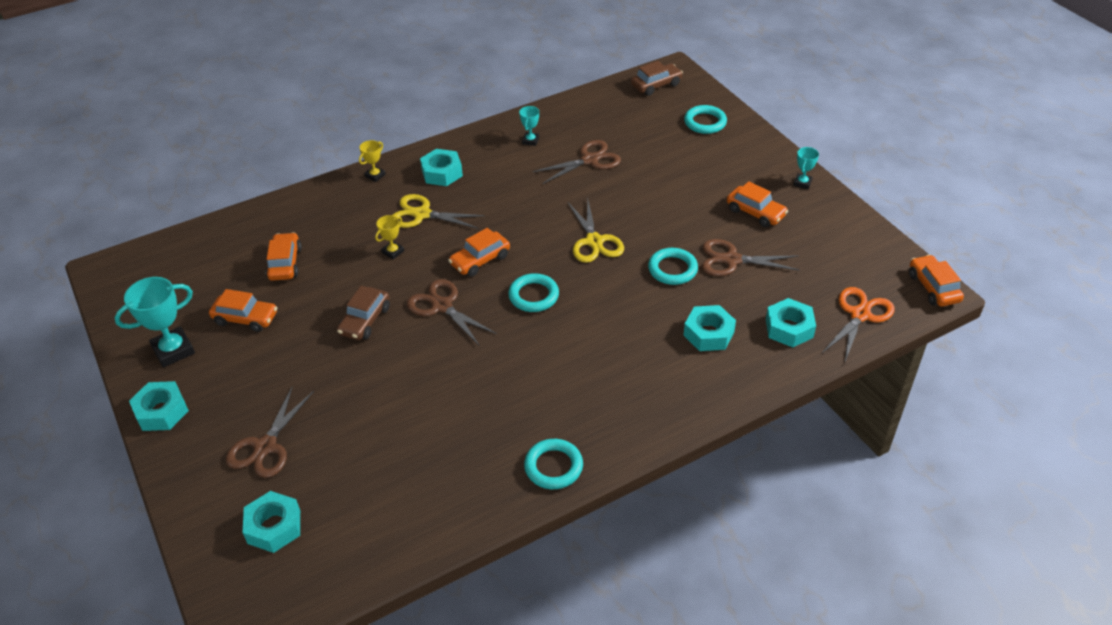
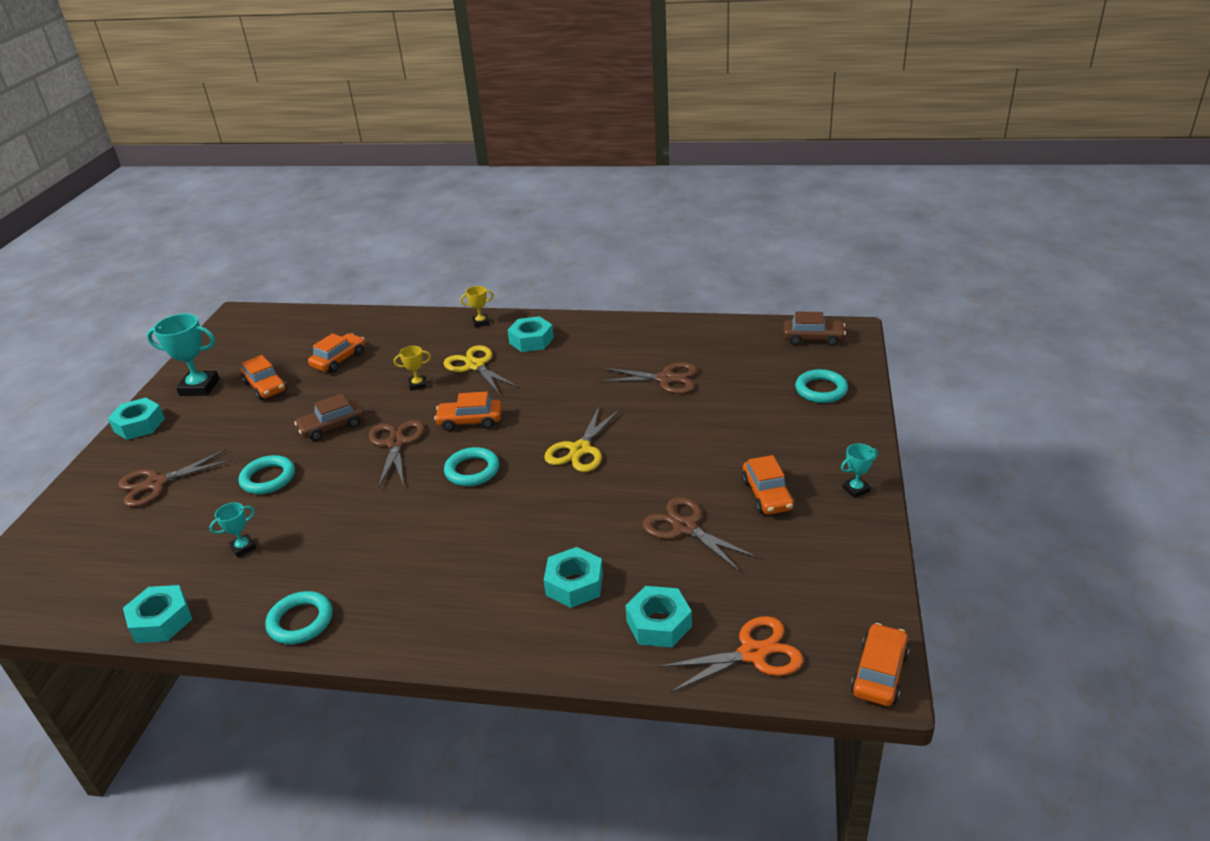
camera: 40 degrees right, 10 degrees down
(274, 527) = (85, 544): turquoise nut -> turquoise nut (161, 621)
(530, 141) = (635, 343): turquoise trophy -> turquoise trophy (243, 548)
(672, 269) = (617, 508): turquoise ring -> turquoise ring (268, 478)

